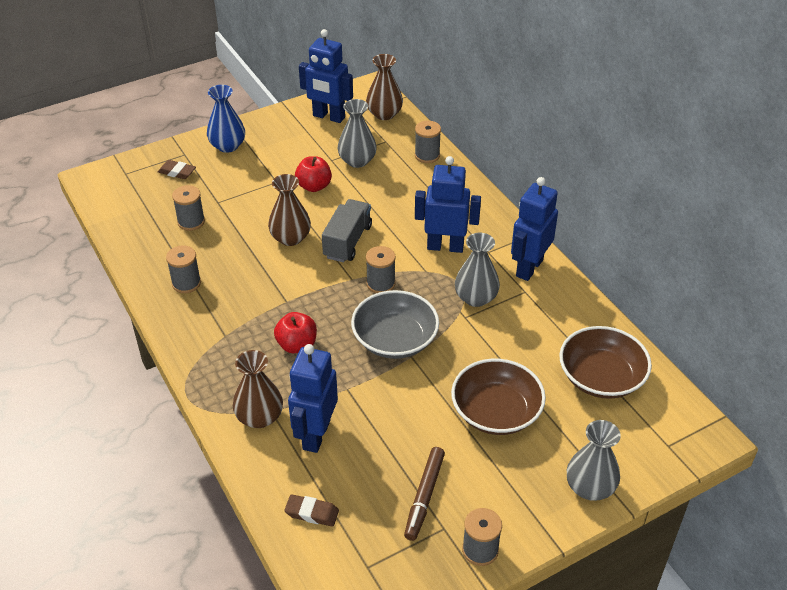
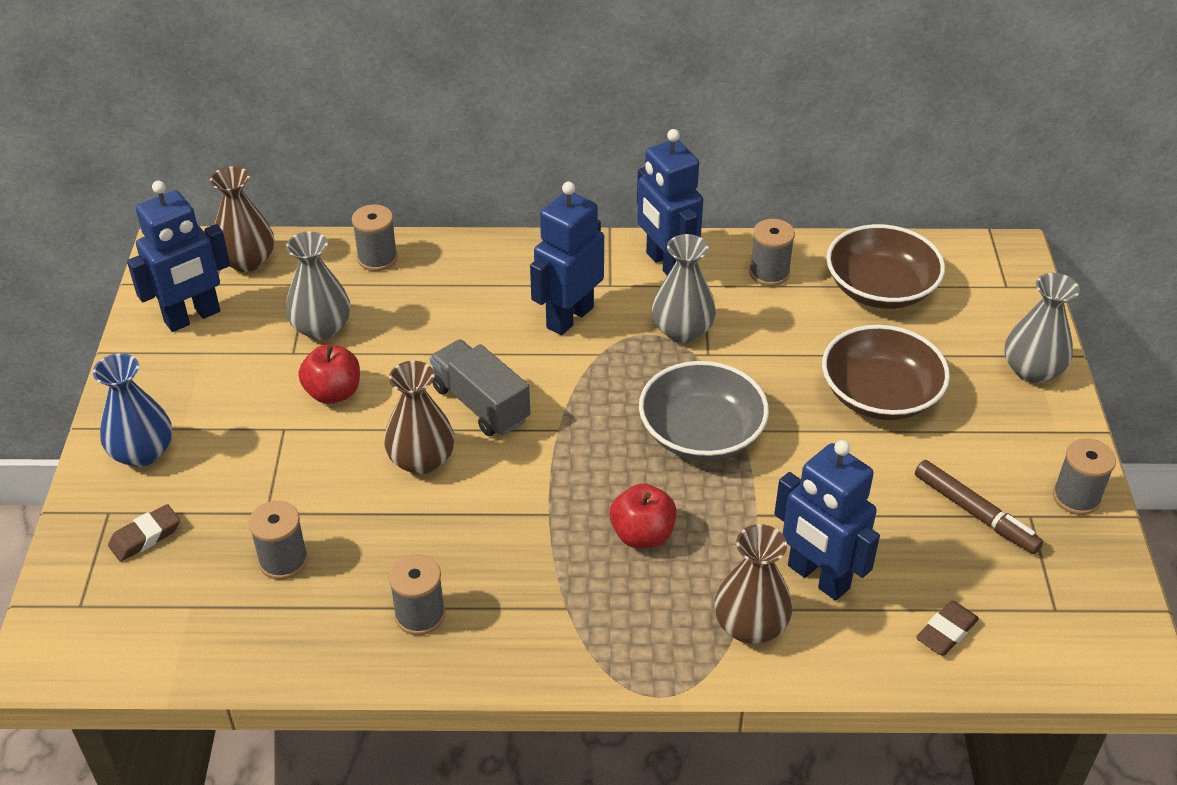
camera: 60 degrees left, 0 degrees up
(380, 284) = (590, 405): grey spool -> grey spool (769, 273)

